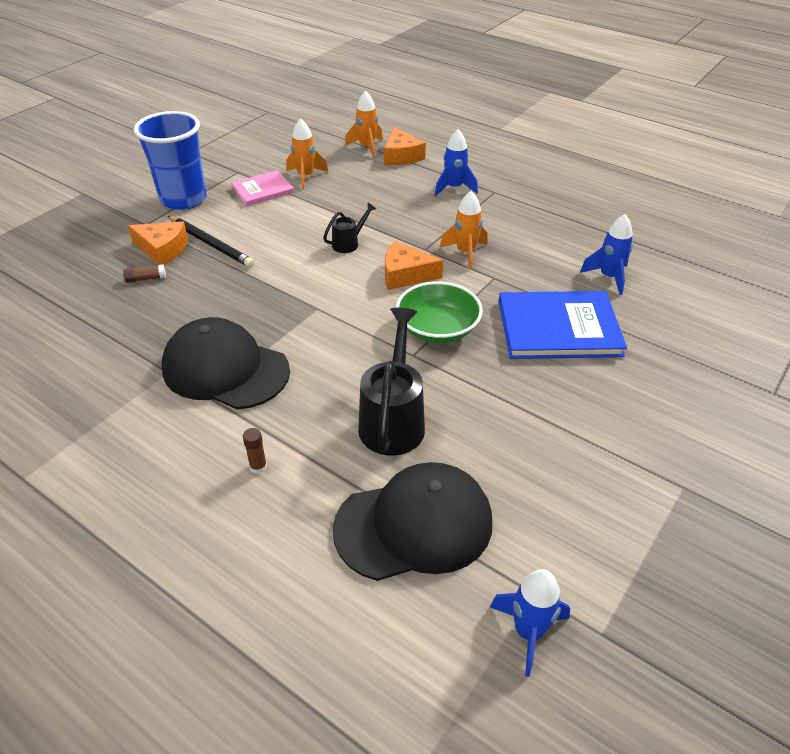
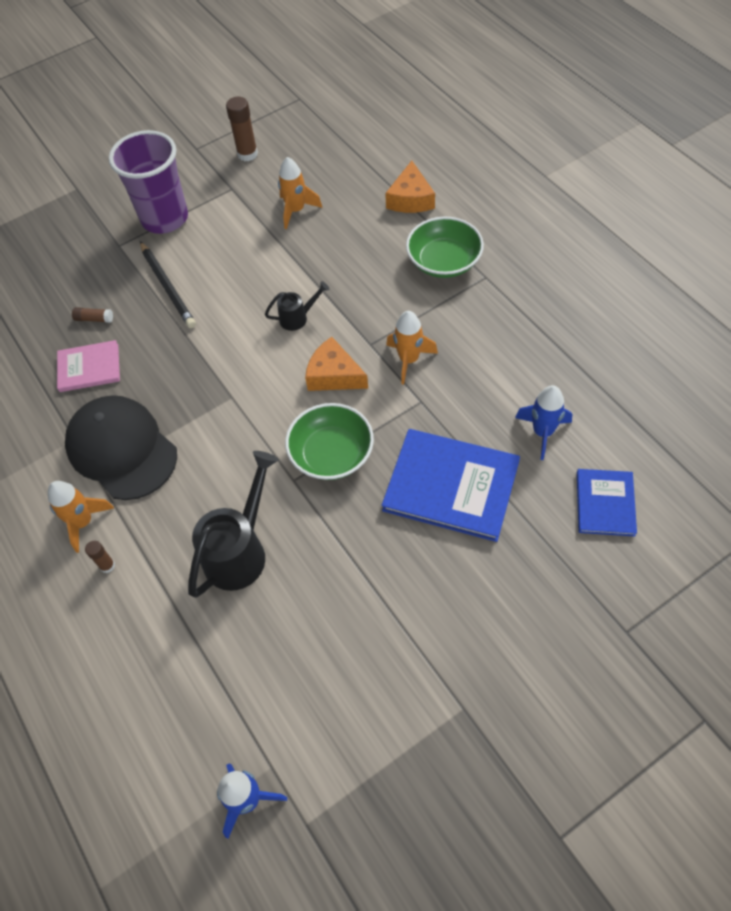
camera: 25 degrees right, 15 degrees up
(162, 249) = (122, 284): orange cheese -> none
(183, 199) = (165, 218): blue cup -> purple cup
(240, 149) = (247, 154): none -> brown glue stick
(262, 190) = (245, 221): pink book -> pink book (89, 368)
(367, 147) = (379, 177): orange rocket -> orange rocket (83, 522)
(414, 525) = (206, 667): black cap -> none
(454, 188) = (444, 261): blue rocket -> green bowl
(691, 312) = (605, 503): none -> blue book

